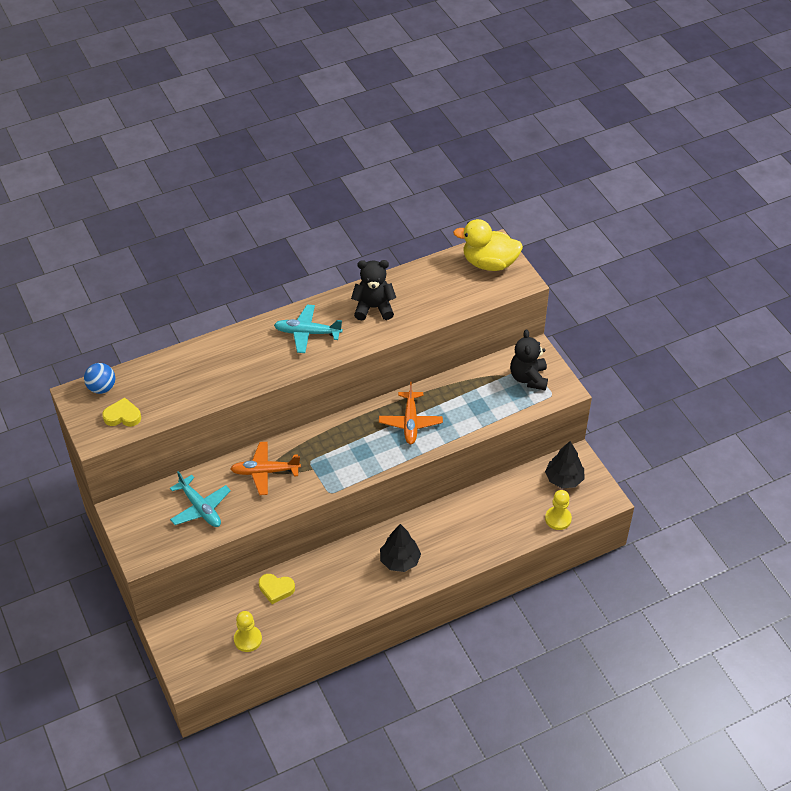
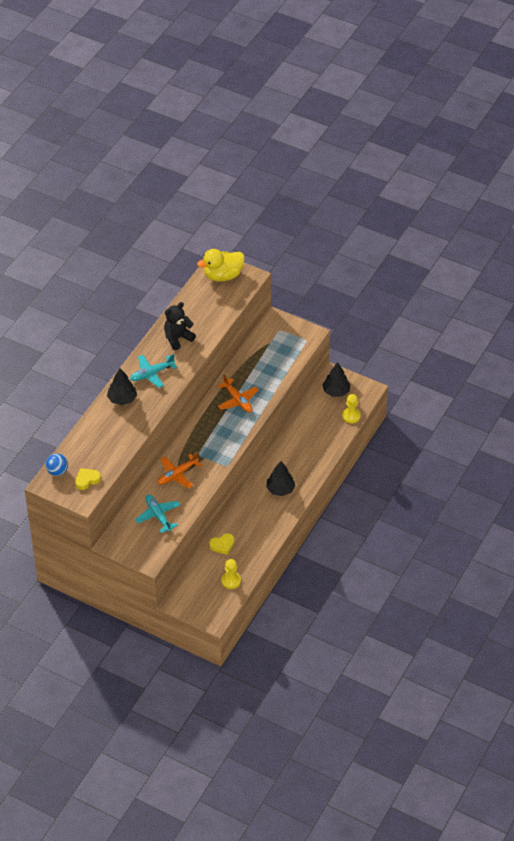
camera: 35 degrees left, 0 degrees up
(200, 508) = (158, 515): turquoise plane -> turquoise plane turned 135 degrees counterclockwise
(248, 344) = (122, 399): none -> black tree
(528, 378) = (284, 337): black teddy bear -> none

